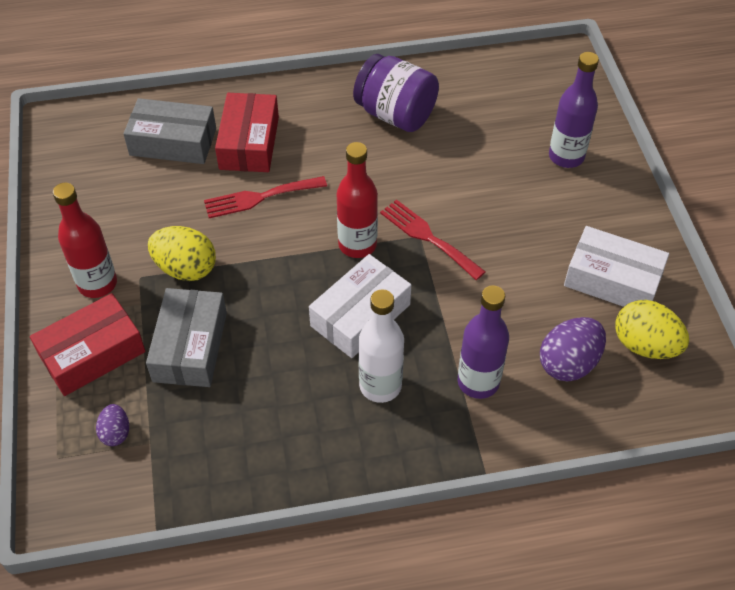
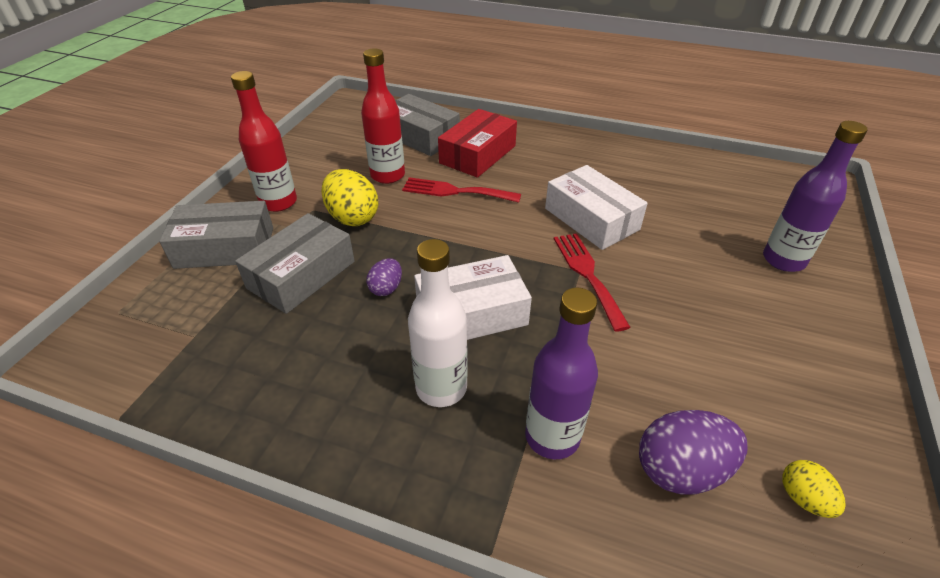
camera: 30 degrees right, 10 degrees down
(92, 354) = (225, 247): red box -> grey box
(116, 433) = (178, 314): purple egg -> purple egg (386, 288)
(357, 245) = (513, 255): red bottle -> red bottle (388, 175)
(395, 114) = (619, 174): purple jar -> none
(612, 280) = (788, 399): white box -> white box (591, 219)
(645, 345) = (803, 498): yellow egg -> yellow egg, size x0.56

